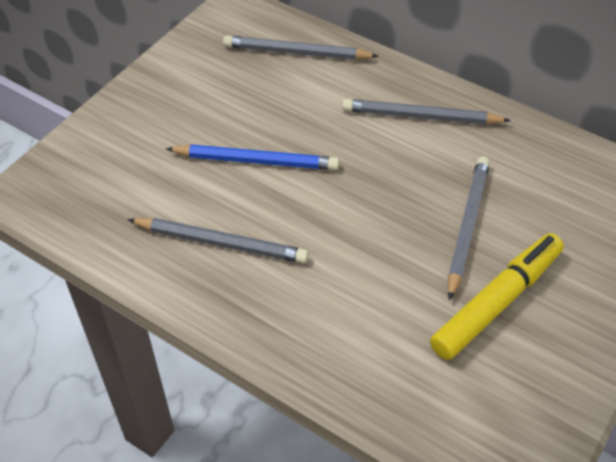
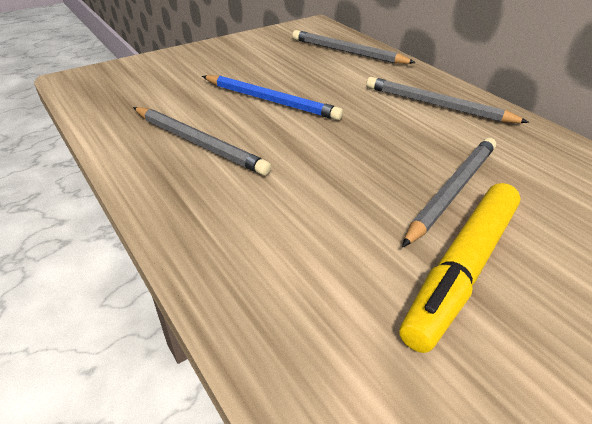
camera: 20 degrees right, 10 degrees down
(496, 302) = (462, 268): yellow marker -> yellow marker turned 150 degrees clockwise

